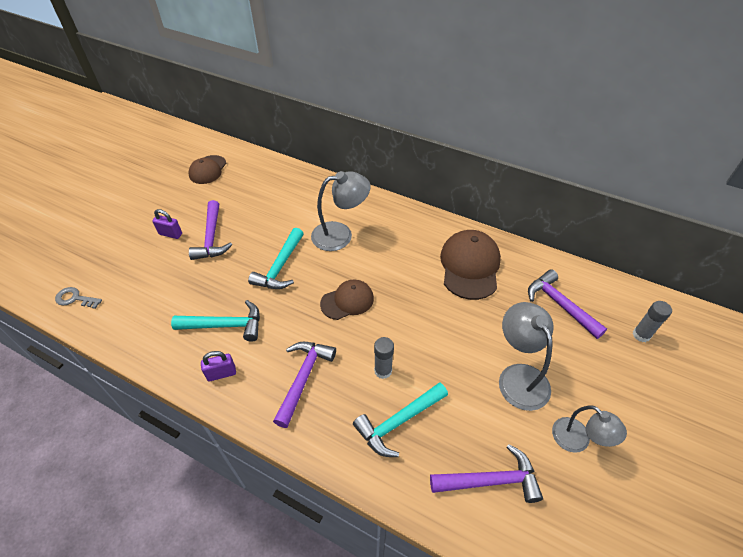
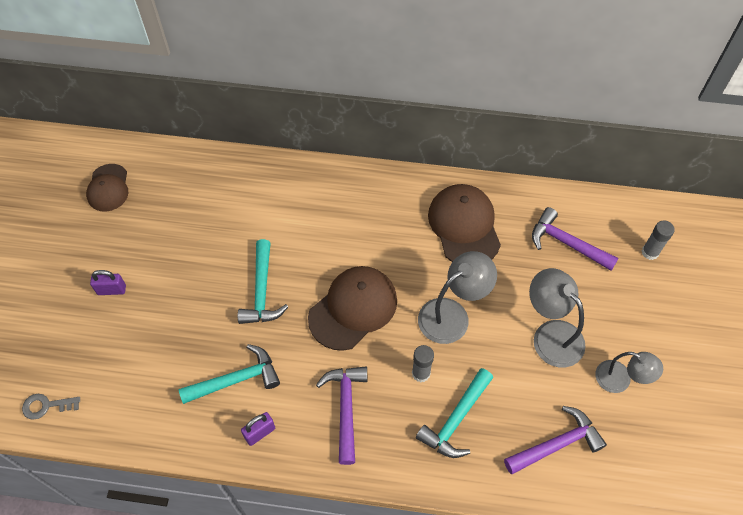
camera: 20 degrees left, 10 degrees up
(211, 237) = (163, 279): purple hammer -> none
(340, 234) = (310, 229): grey lamp -> grey lamp (452, 314)
(347, 301) = (353, 308): brown cap -> brown cap, size x1.60

